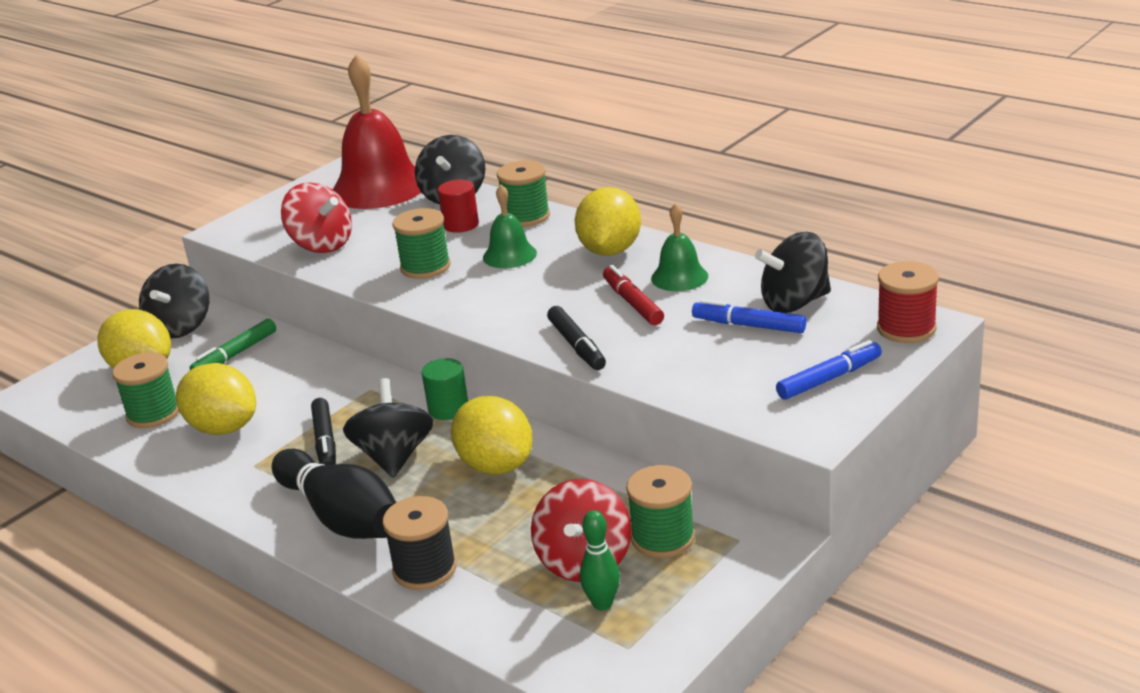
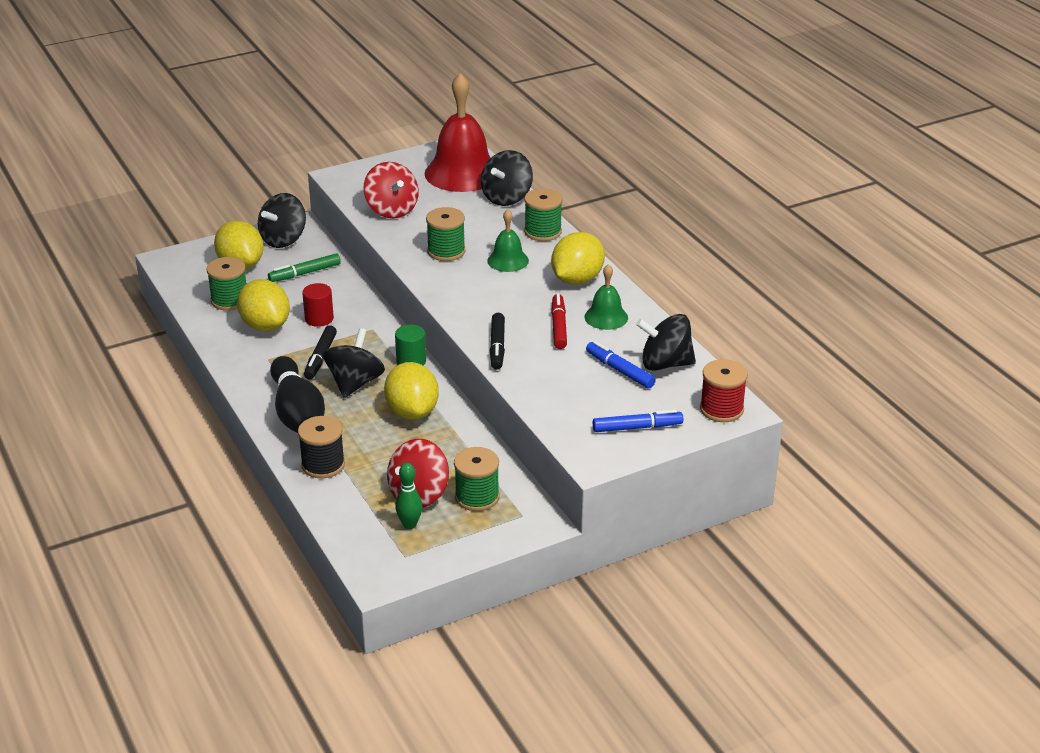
camera: 20 degrees right, 5 degrees up
(461, 225) = (494, 224): red cylinder -> red cylinder (319, 318)

